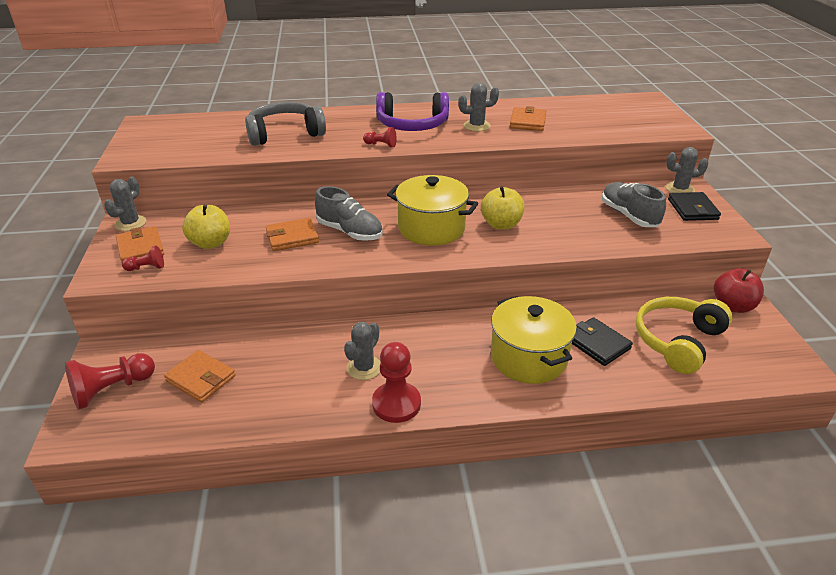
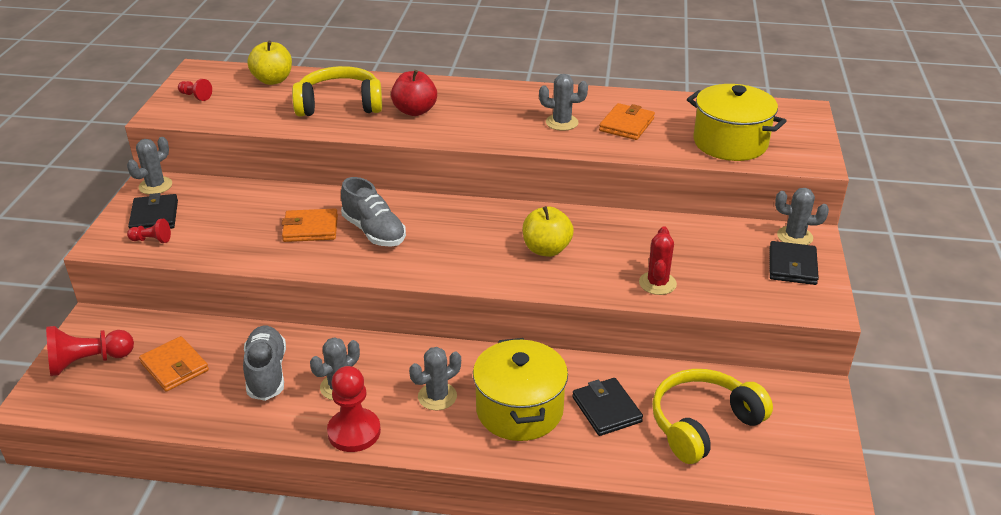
camera: 15 degrees right, 0 degrees up
(140, 248) = (154, 216): orange wallet -> black wallet
(210, 243) = (225, 222): yellow apple -> yellow apple (273, 80)
(285, 134) = (339, 105): grey headphones -> yellow headphones
(381, 145) = (437, 134): red pawn -> red pawn (195, 96)
(412, 125) = (487, 111): purple headphones -> none
(431, 228) = (465, 241): yellow pot -> yellow pot (730, 143)
(454, 360) = (437, 396): none -> grey cactus
(603, 236) = (657, 283): none -> red cactus
(629, 216) = (706, 262): grey shoe -> grey shoe (267, 373)
(732, 306) = (798, 395): red apple -> red apple (415, 111)

